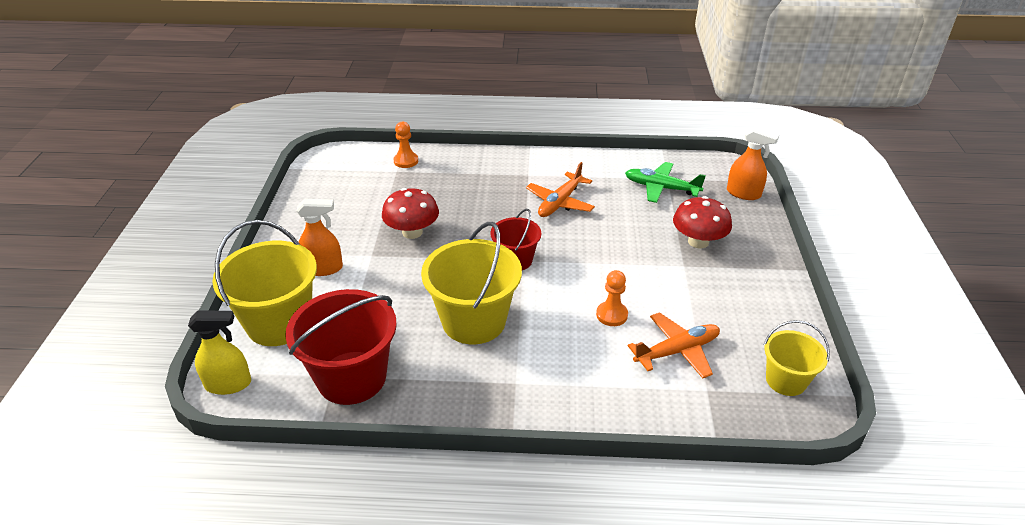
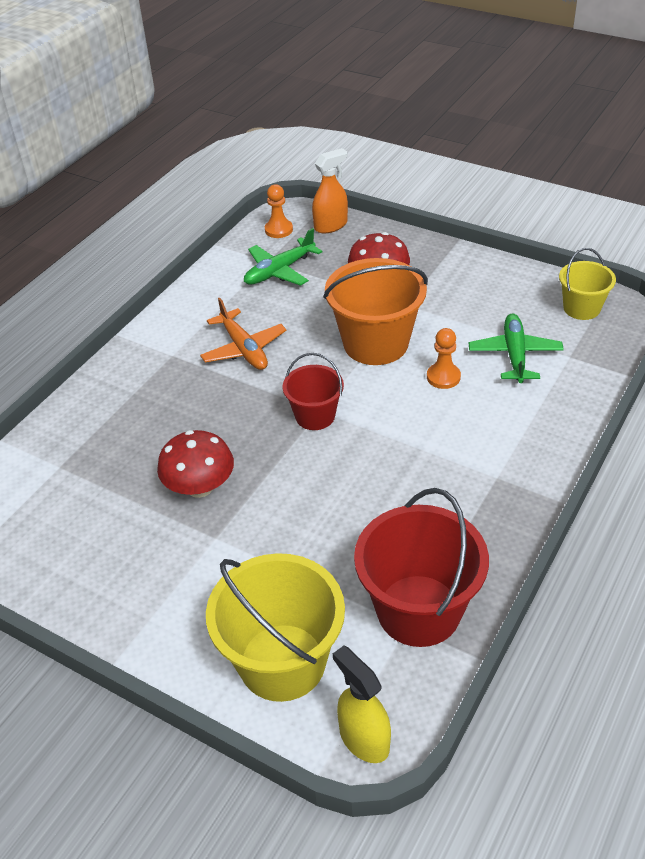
camera: 60 degrees left, 5 degrees up
(228, 384) = (363, 739): yellow spray bottle -> yellow spray bottle turned 60 degrees counterclockwise
(323, 268) = (206, 592): orange spray bottle -> none
(406, 161) = (45, 451): orange pawn -> orange pawn (278, 230)
(474, 321) = (390, 480): yellow bucket -> none
(621, 264) = (375, 343): none -> orange bucket
(677, 351) = (514, 354): orange plane -> green plane

